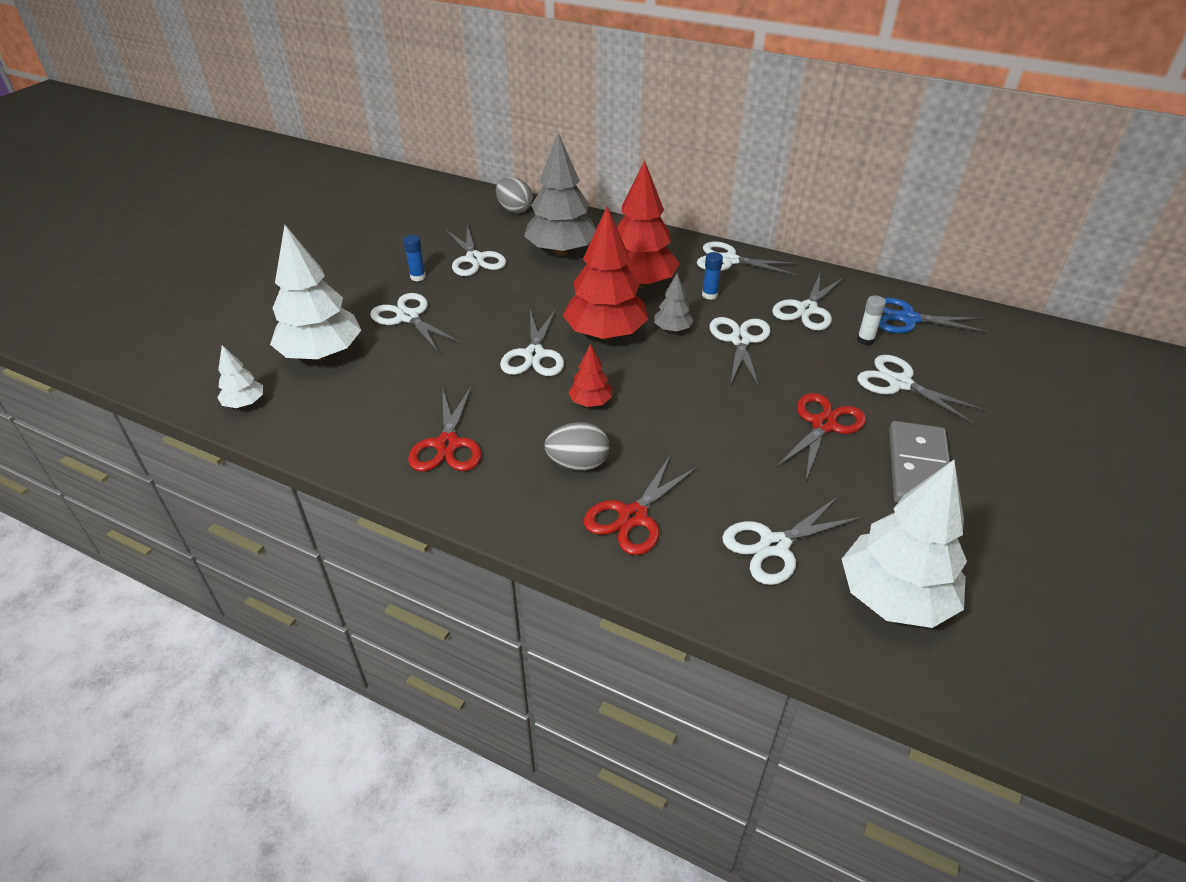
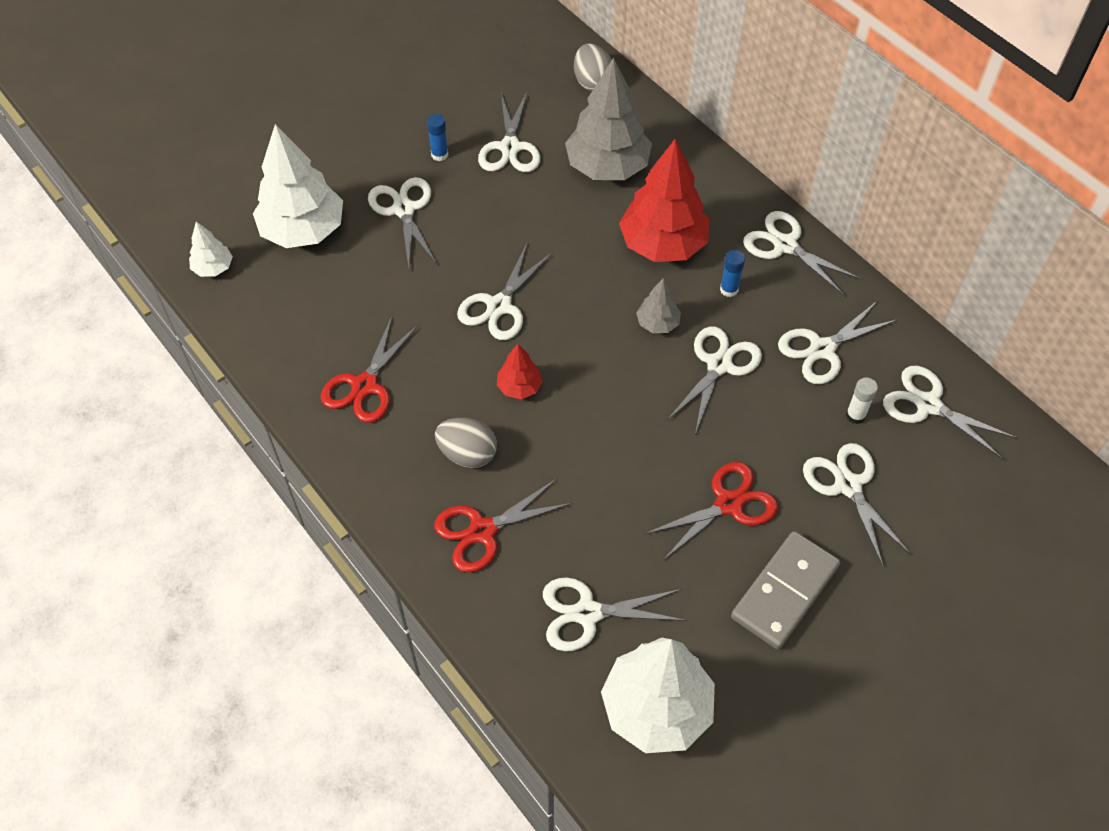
camera: 25 degrees right, 15 degrees up
(605, 334) = (584, 304): red tree -> none
(908, 319) = (928, 405): blue scissors -> white scissors

